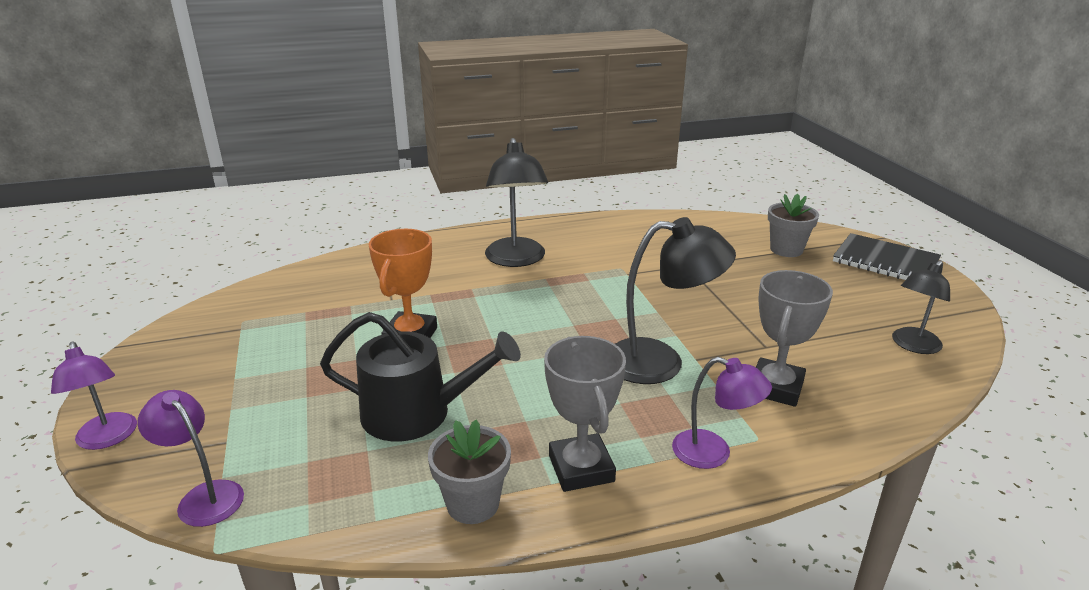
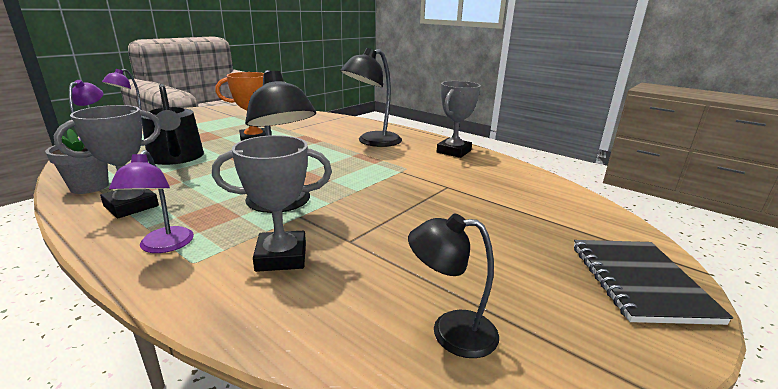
camera: 55 degrees right, 5 degrees down
(599, 229) = (453, 151): none -> grey trophy
(786, 250) = (553, 220): grey flower pot -> none

